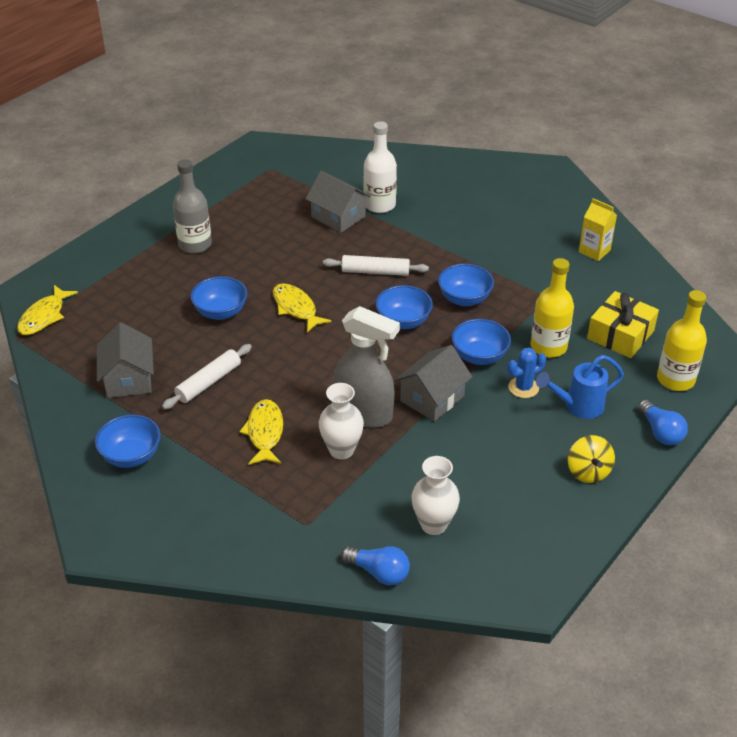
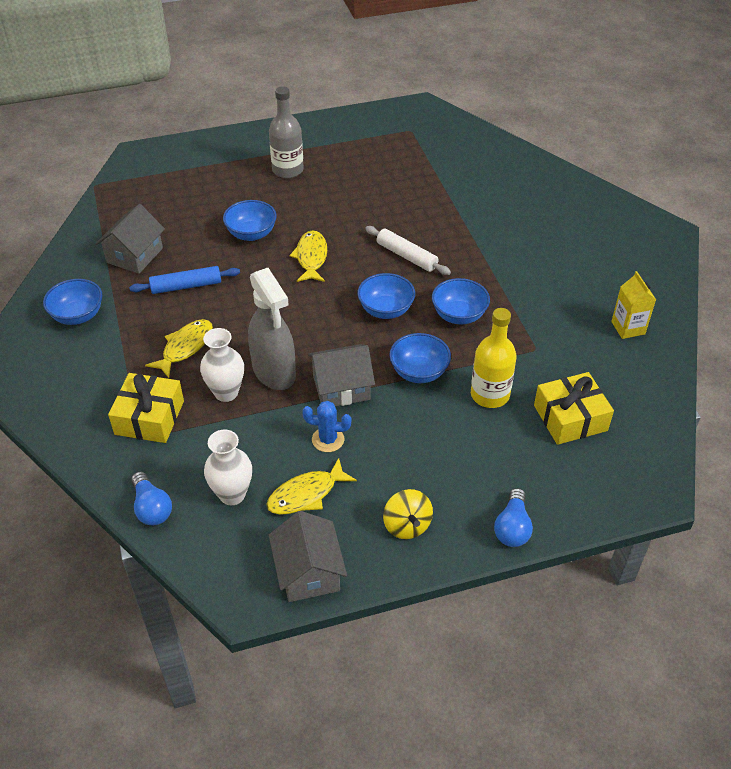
camera: 35 degrees right, 5 degrees up
(44, 316) = (127, 179): yellow fish -> yellow fish (306, 494)
(209, 382) = (186, 286): white rolling pin -> blue rolling pin
(296, 504) = (149, 417): none -> yellow gift
(338, 216) = (424, 195): grey house -> grey house (308, 572)
(379, 205) = (470, 199): white bottle -> none
(523, 387) = (428, 419): blue cactus -> blue cactus (328, 439)
(577, 406) = (459, 462): blue watering can -> none
(588, 472) = (407, 525): yellow spinning top -> yellow spinning top turned 45 degrees counterclockwise
(675, 379) = (580, 487): yellow bottle -> none

